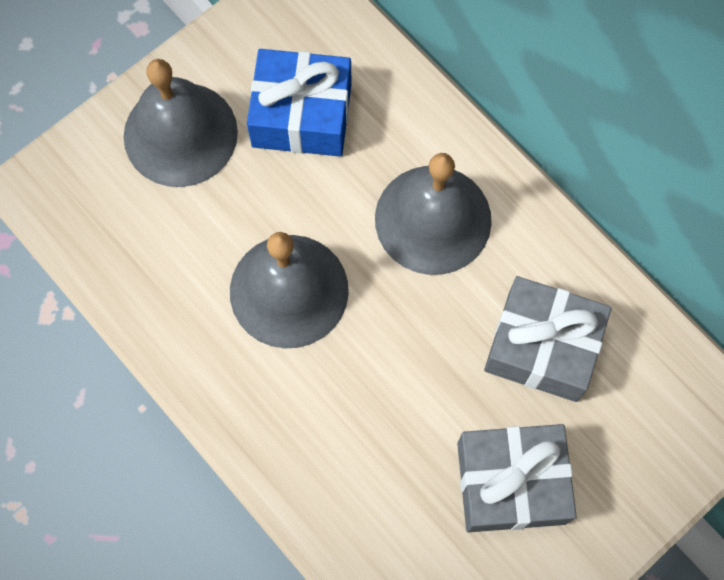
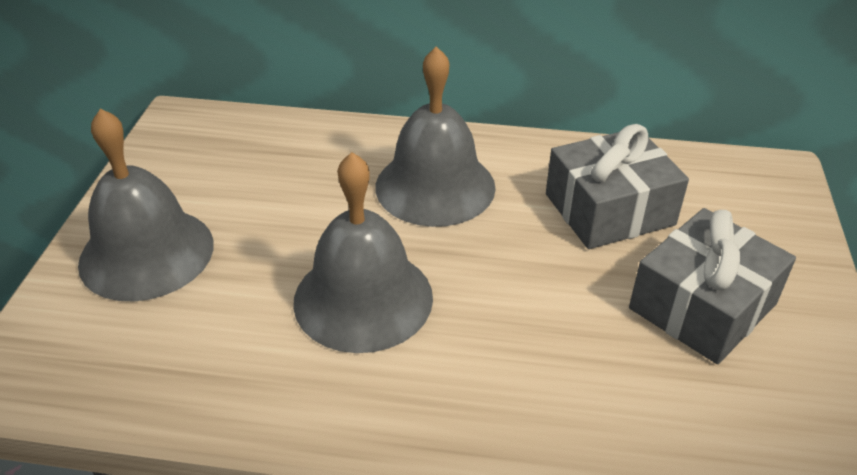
camera: 40 degrees left, 30 degrees down
(302, 115) = (255, 185): blue gift -> none

